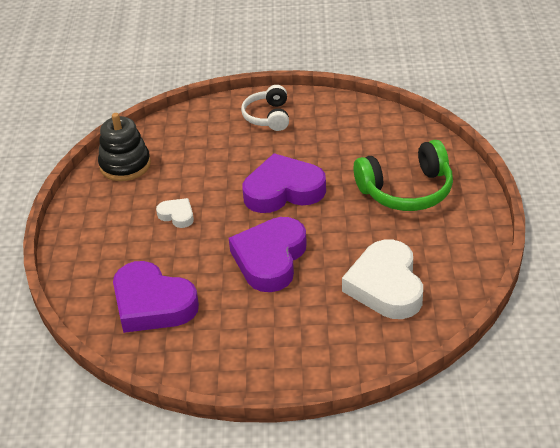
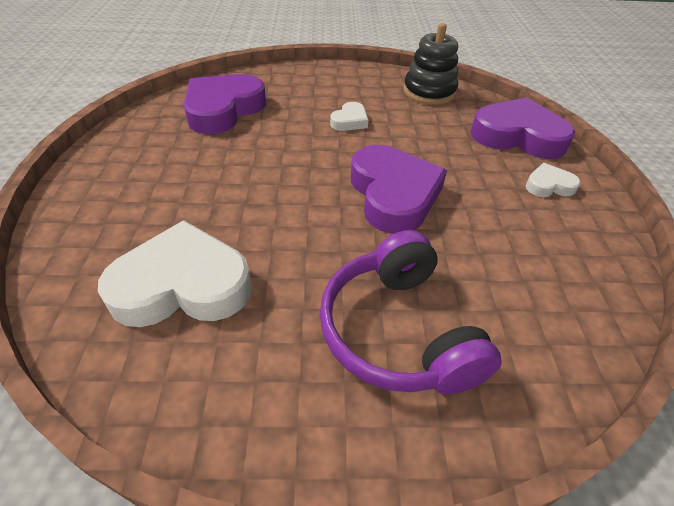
camera: 85 degrees right, 5 degrees up
(268, 116) = (549, 185): white headphones -> white heart
(270, 259) = (267, 181): purple heart -> purple heart (518, 136)
(406, 191) = (398, 331): green headphones -> purple headphones

